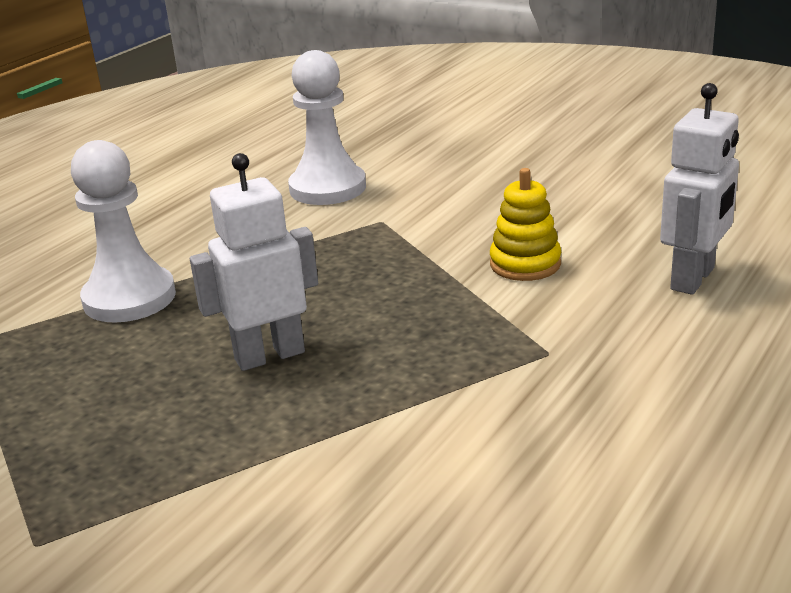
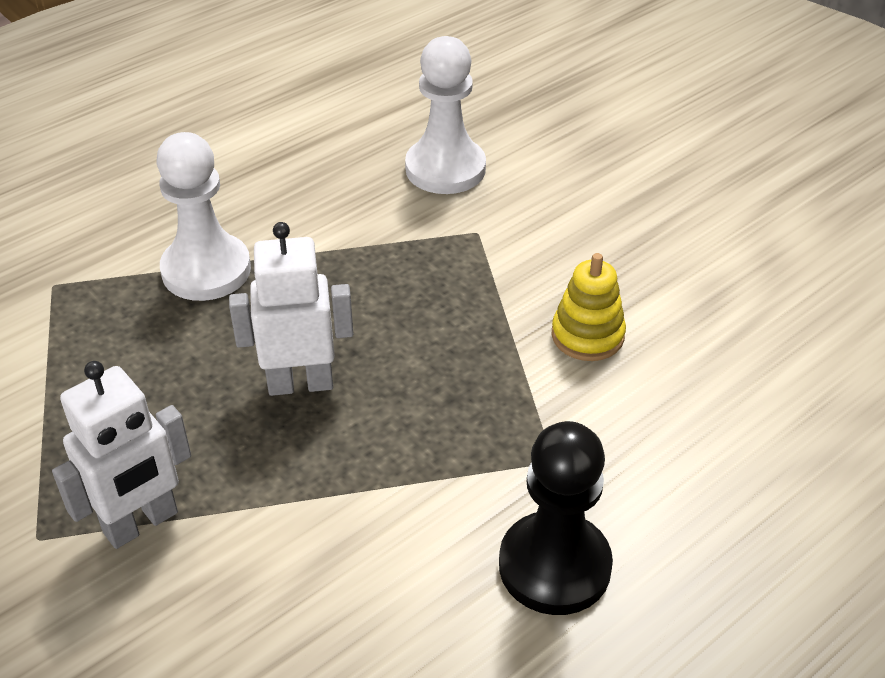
camera: 15 degrees right, 15 degrees up
(601, 426) = (554, 566): none -> black pawn
(693, 279) = (742, 407): white robot -> white robot (141, 523)

